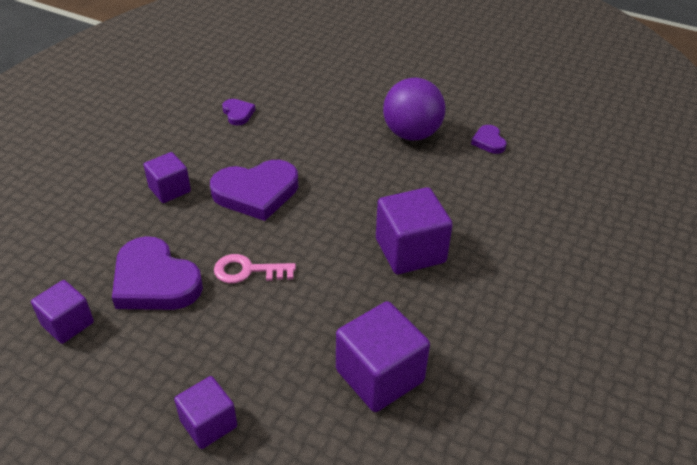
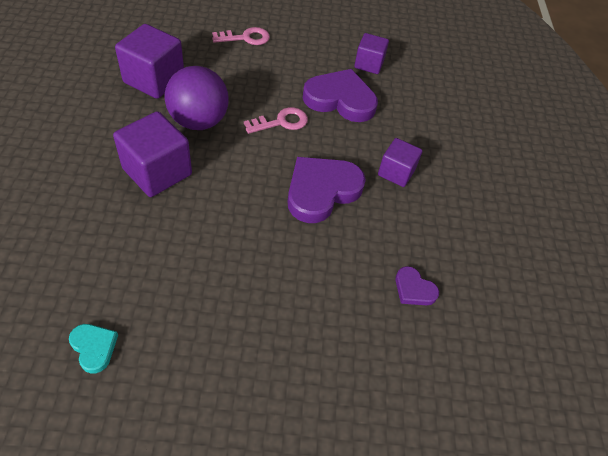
camera: 150 degrees right, 10 degrees up
(208, 424) = (246, 38): purple cube -> pink key
(411, 134) = (198, 326): purple ball -> purple ball (199, 121)
(488, 141) = (94, 347): purple heart -> turquoise heart

